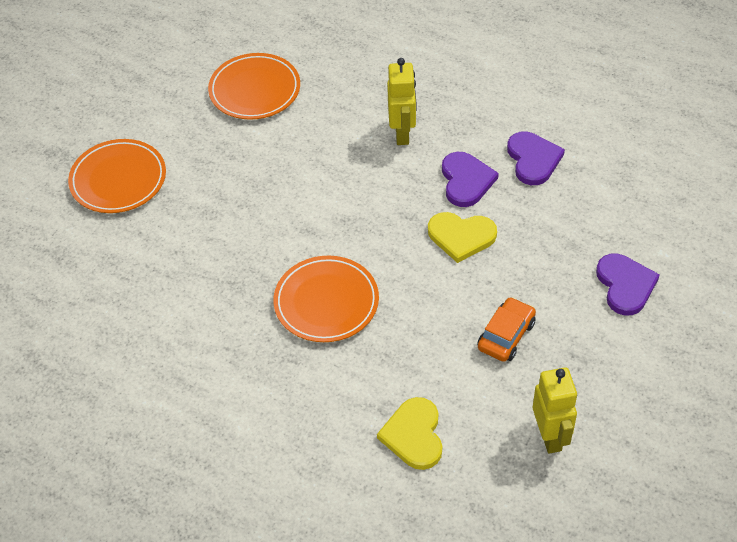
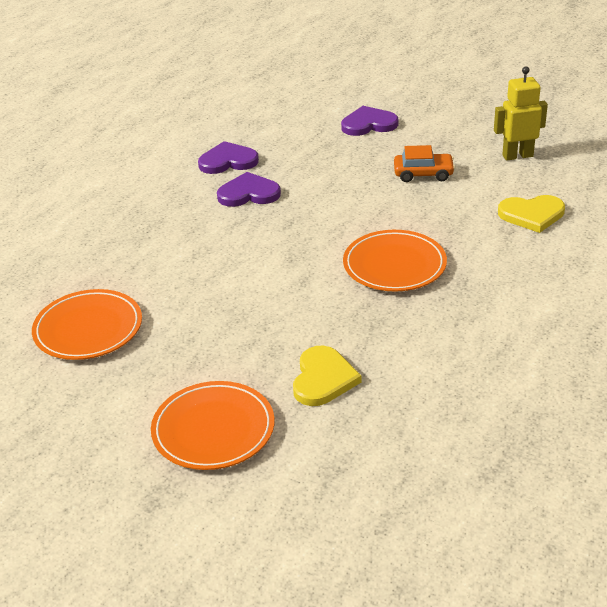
camera: 90 degrees left, 15 degrees down
(402, 134) = (181, 229): yellow robot -> none
(461, 236) = (316, 195): yellow heart -> yellow heart (323, 379)
(506, 335) = (423, 174): orange car -> orange car turned 150 degrees clockwise

